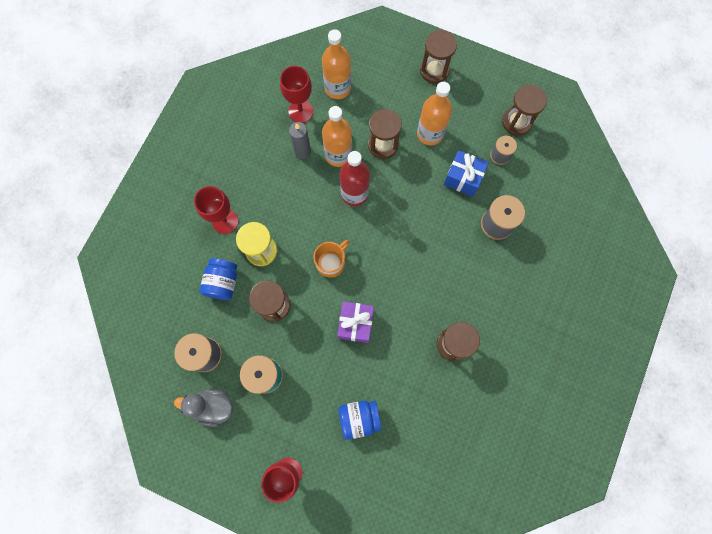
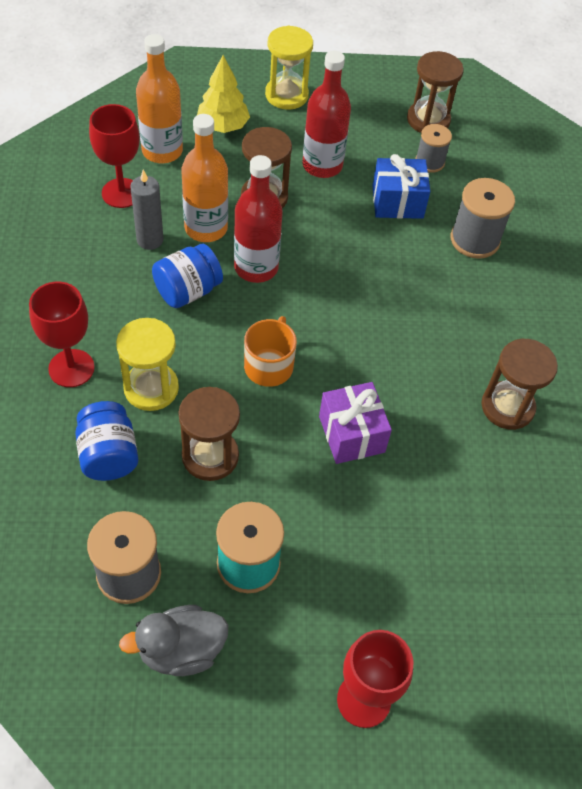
camera: 30 degrees left, 20 degrees down
(359, 418) = (432, 565): blue jar -> blue jar (187, 291)
(383, 81) = (223, 126): none -> yellow tree
(430, 134) = (322, 165): orange bottle -> red bottle
(434, 70) = (286, 95): brown hourglass -> yellow hourglass

